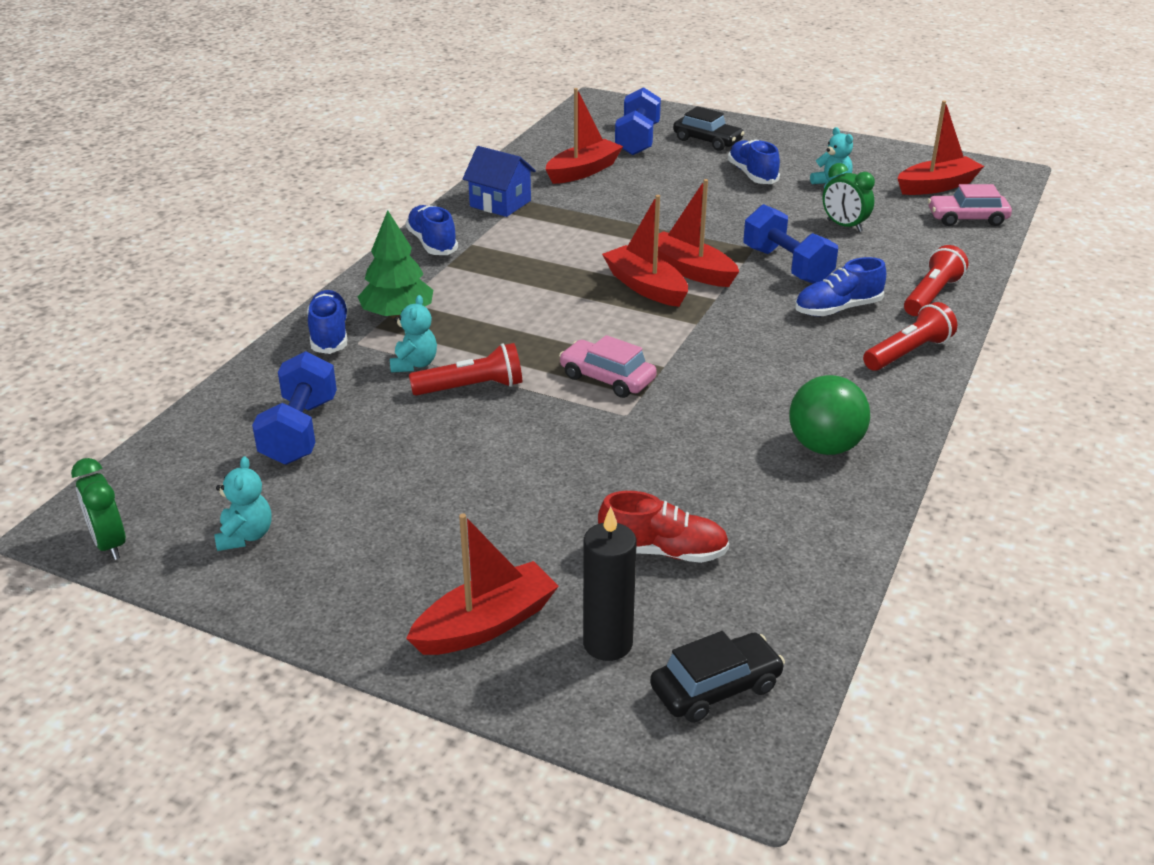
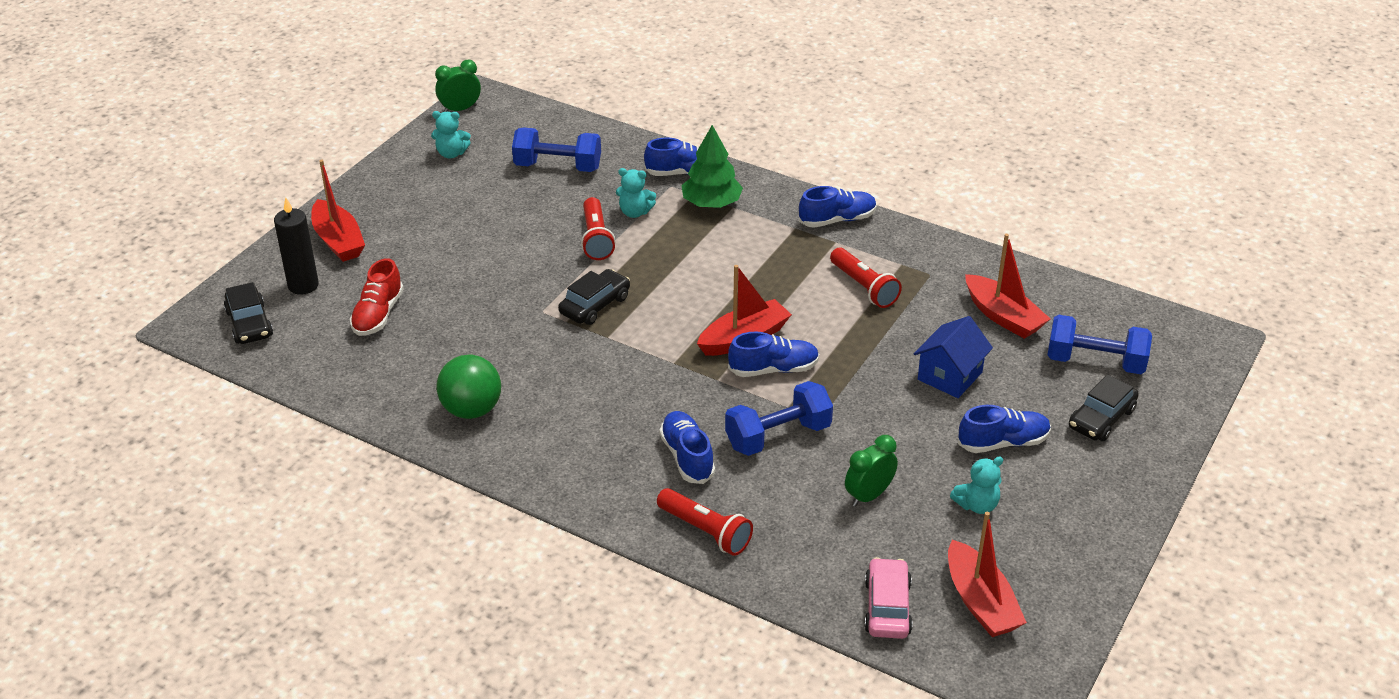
camera: 95 degrees right, 5 degrees up
(500, 203) = (921, 259): blue house -> blue house (950, 376)
(607, 378) = (595, 305): pink car -> black car
(690, 270) = (773, 369): red boat -> blue shoe
(908, 353) = (600, 489): red flashlight -> red flashlight (864, 287)

